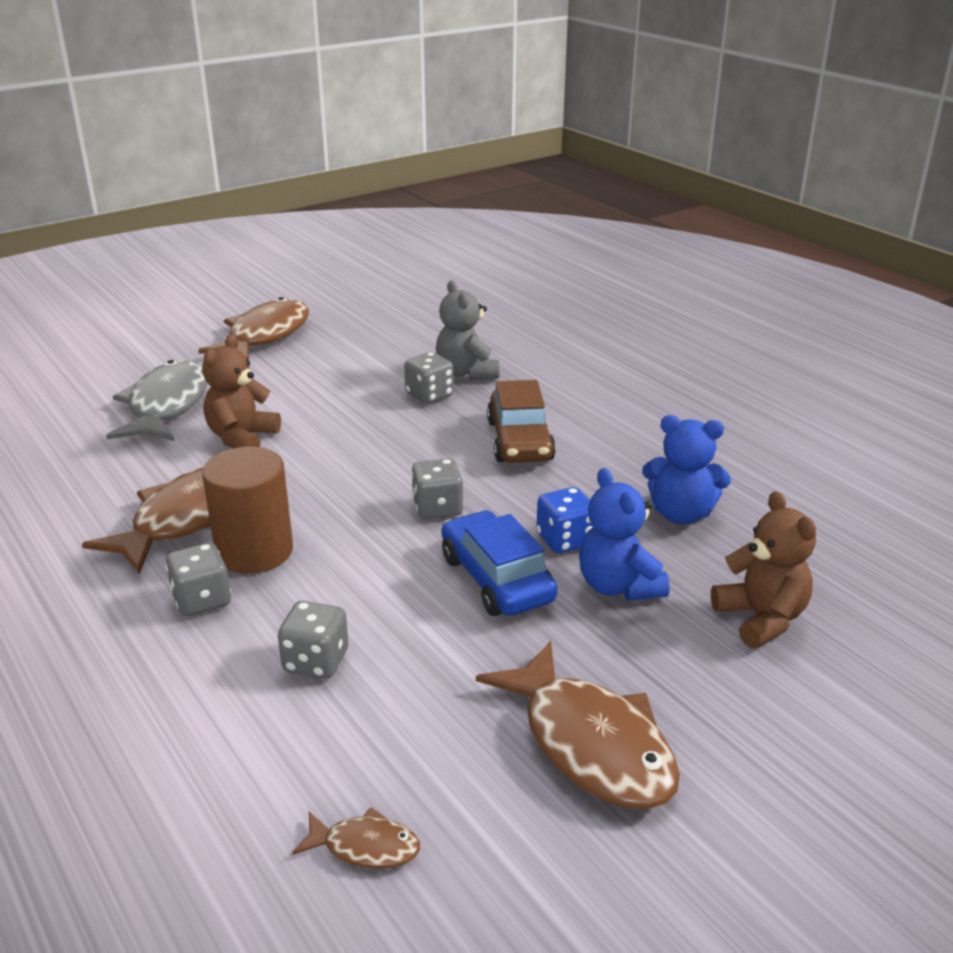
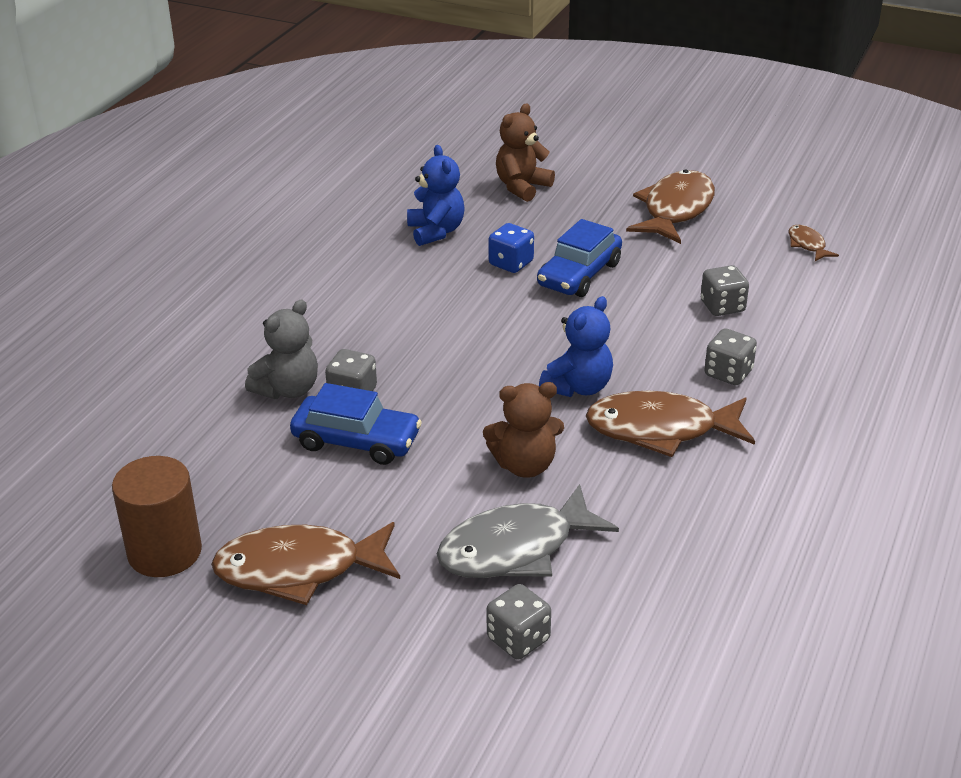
camera: 120 degrees left, 5 degrees up
(254, 551) = (659, 378): brown cylinder -> brown cylinder (165, 552)
(367, 382) = (356, 441): none -> blue car
(437, 508) = (526, 323): grey dice -> grey dice (518, 639)
(520, 440) = (394, 320): brown car -> none
(618, 586) = (540, 233): blue teddy bear -> blue teddy bear (578, 387)

